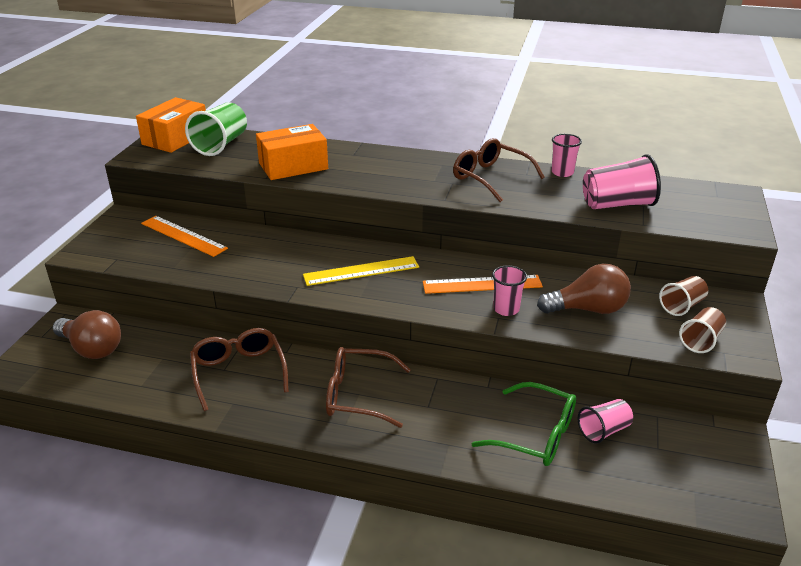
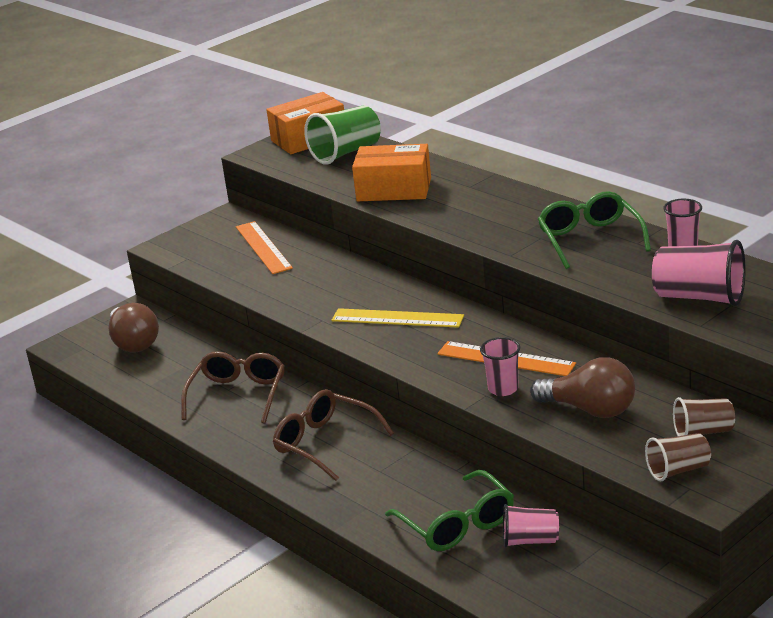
camera: 35 degrees right, 5 degrees down
(490, 177) = (590, 239): brown glasses -> green glasses

